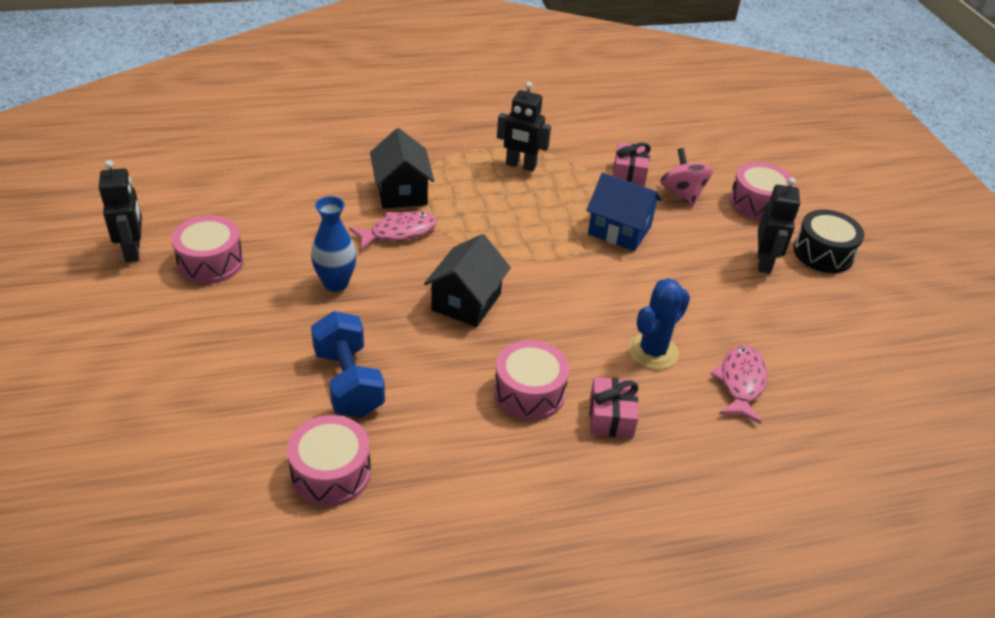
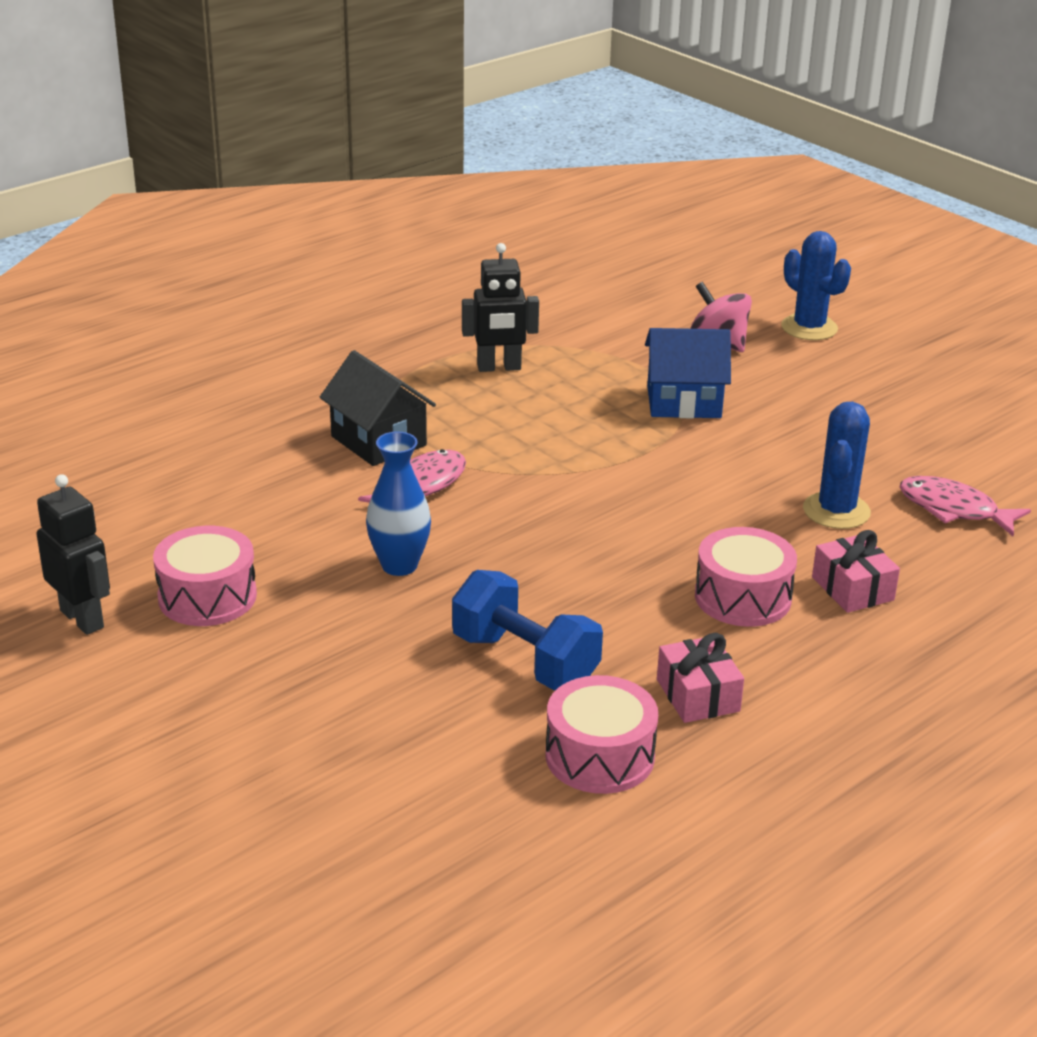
camera: 25 degrees left, 10 degrees down
(466, 302) = (580, 532): black house -> none
(629, 173) = (637, 338): pink gift -> pink gift (698, 695)
(741, 383) = (954, 509): pink fish -> pink fish turned 45 degrees counterclockwise
(757, 203) = (809, 328): pink drum -> blue cactus
(764, 263) = (871, 385): black robot -> none
(823, 253) = (923, 357): black drum -> none

